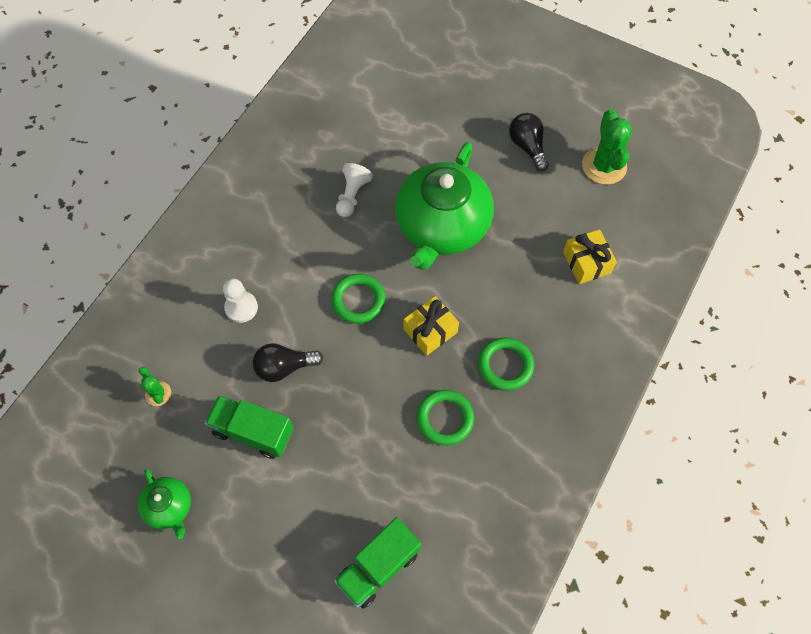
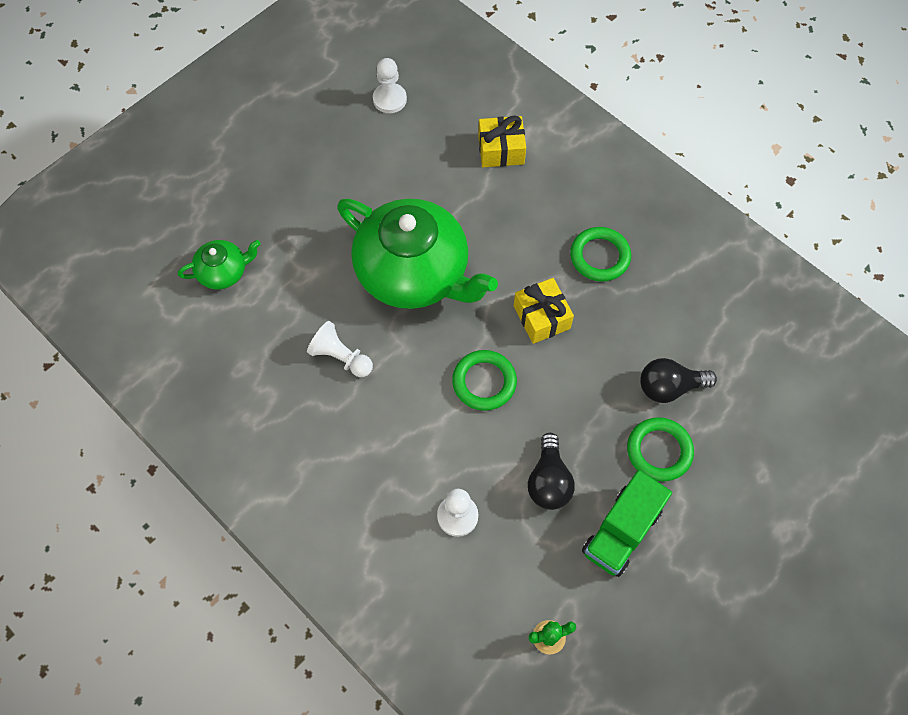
camera: 75 degrees left, 0 degrees up
(169, 507) = (695, 644): green teapot -> green teapot (223, 272)
(378, 567) = (795, 431): green truck -> none
(445, 419) = (647, 329): green ring -> green ring (659, 451)
(527, 147) = (339, 161): black light bulb -> black light bulb (669, 387)
(604, 166) = (389, 99): green cactus -> white pawn

